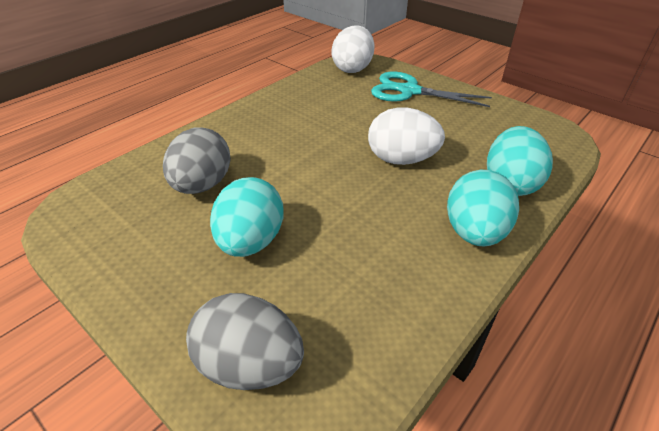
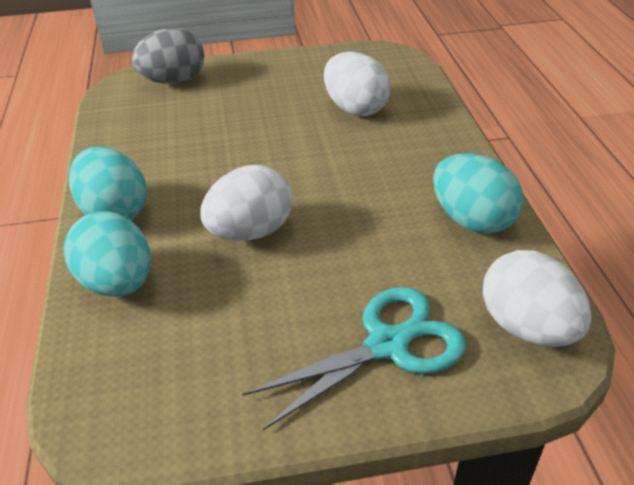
camera: 130 degrees right, 0 degrees up
(202, 185) = (355, 108): grey egg -> white egg
(251, 241) = (260, 109): turquoise egg -> turquoise egg (471, 220)

